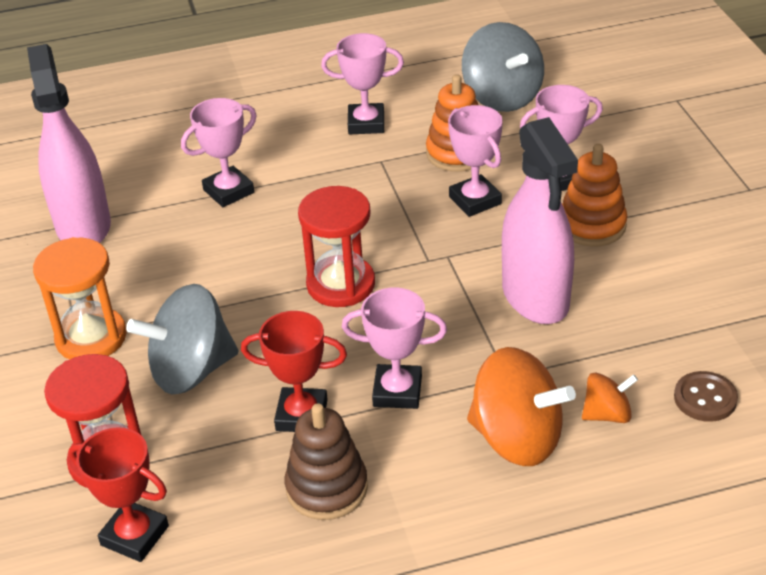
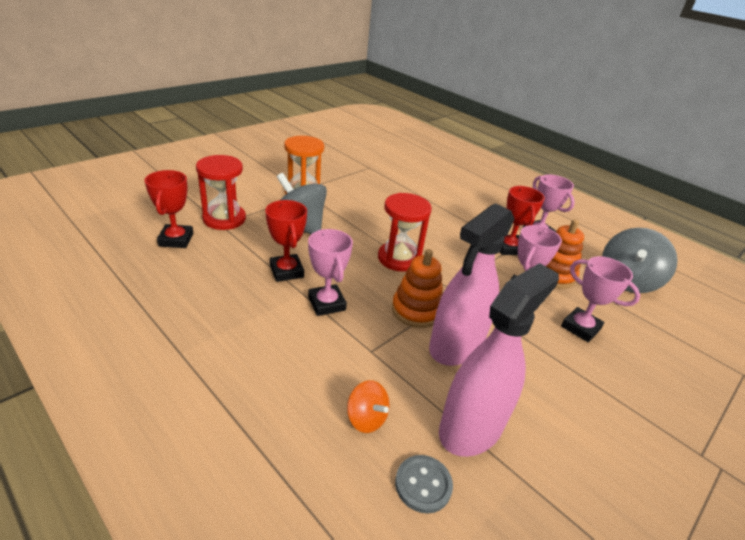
camera: 55 degrees right, 5 degrees down
(83, 226) = (375, 172): pink spray bottle -> pink spray bottle (471, 427)
(228, 191) = (436, 204): pink trophy -> none
(327, 488) = (234, 295): brown stacking toy -> none
(380, 166) = (508, 248): none -> red trophy
(517, 438) = (315, 371): orange spinning top -> none
(592, 225) = (553, 358): orange stacking toy -> orange stacking toy (416, 310)
(705, 398) = (423, 484): brown button -> grey button

